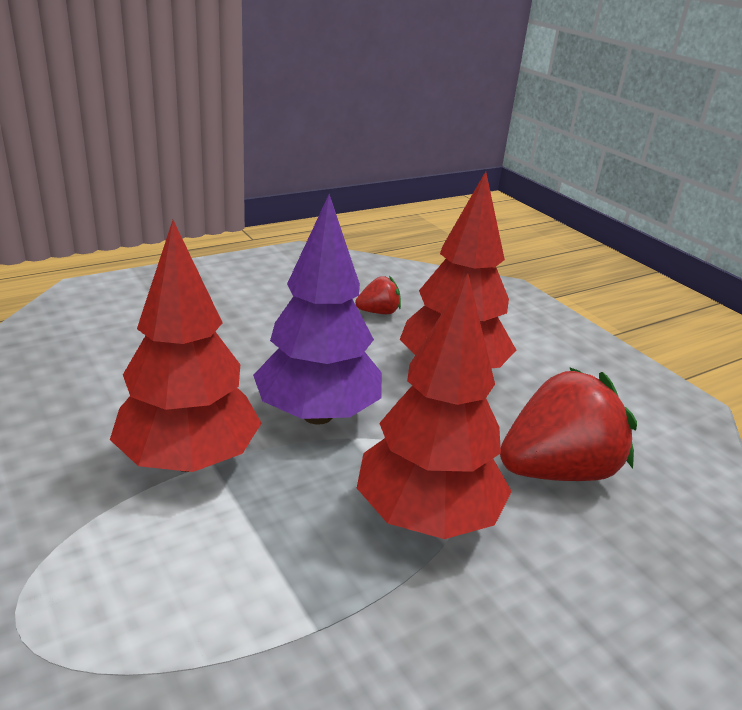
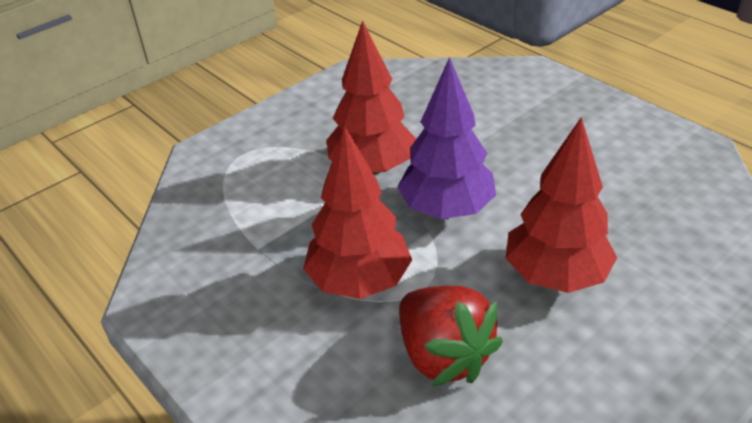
camera: 85 degrees right, 10 degrees up
(378, 312) = (626, 214): red strawberry -> none

